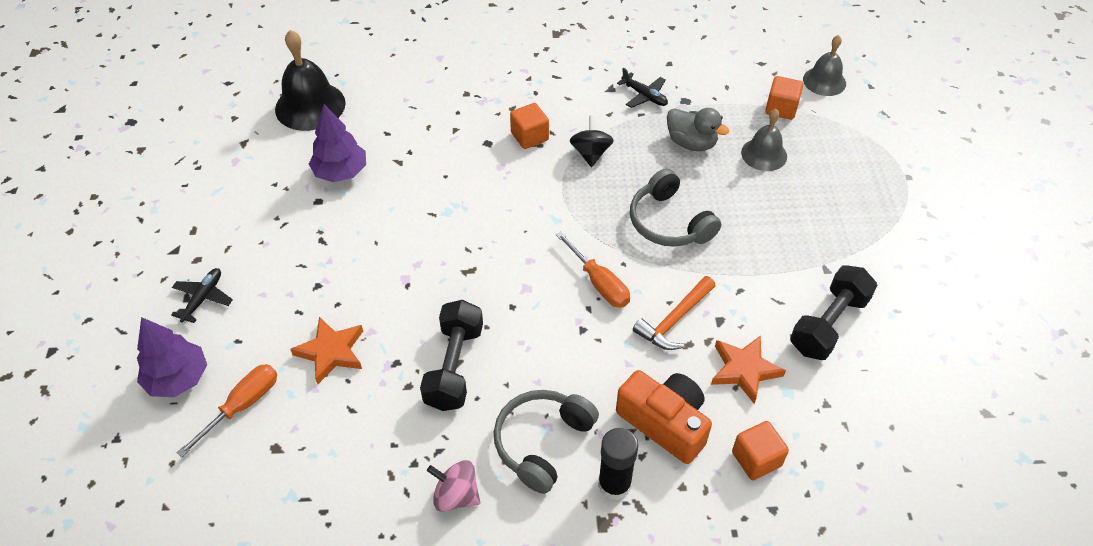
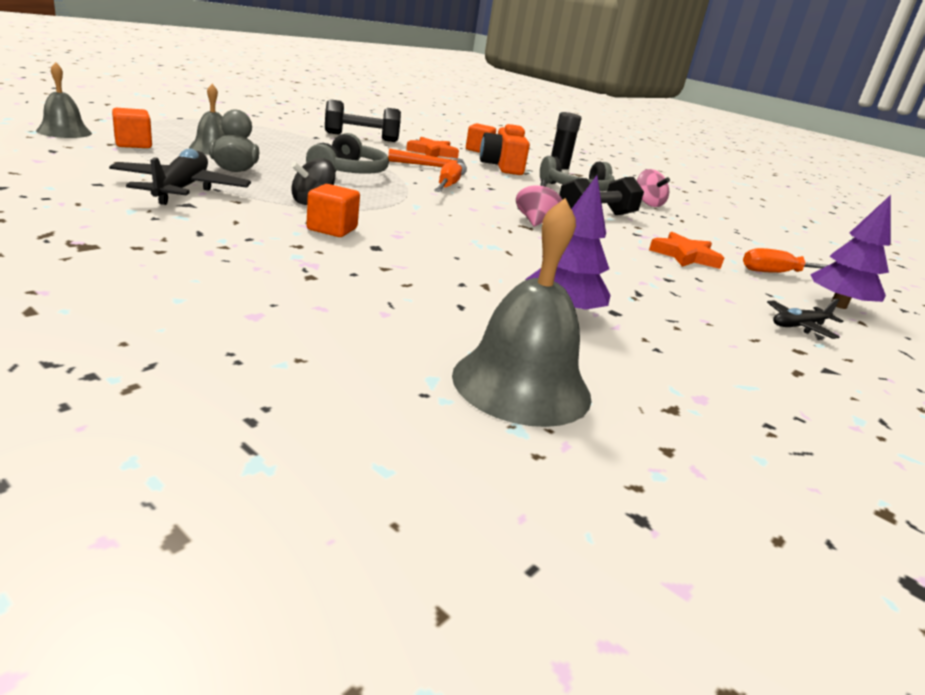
camera: 140 degrees left, 25 degrees down
(310, 106) = (521, 385): black bell -> grey bell
(473, 288) = (535, 222): none -> pink spinning top
(644, 96) = (181, 189): black plane -> black plane, size x1.82

